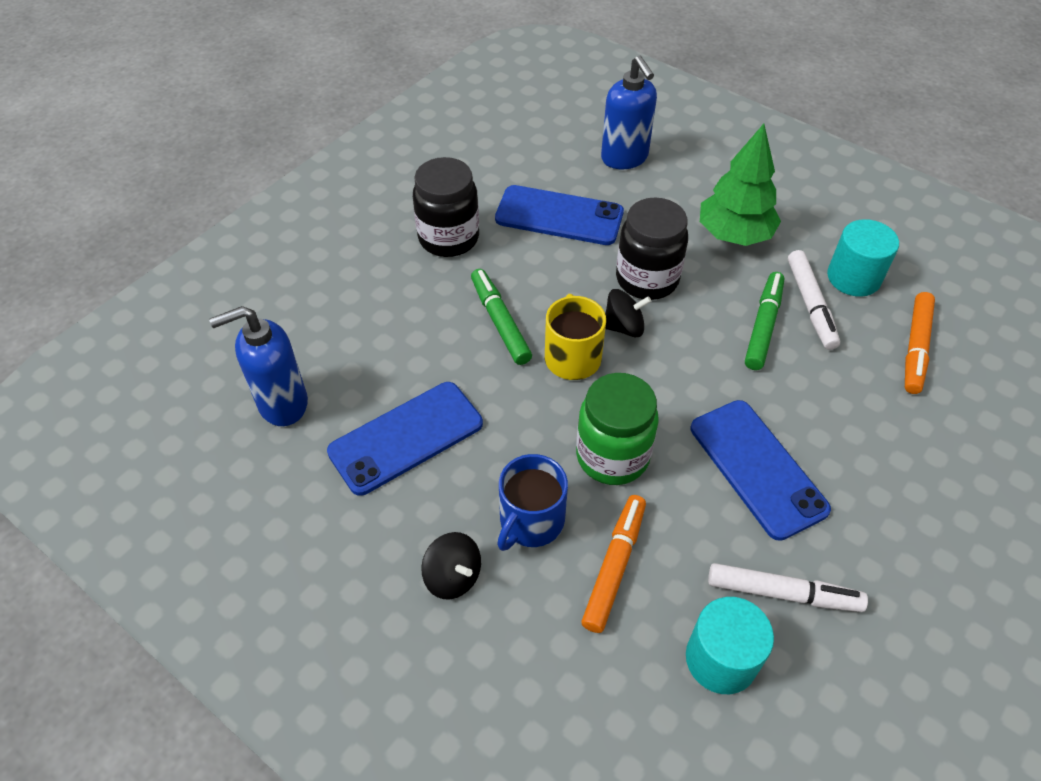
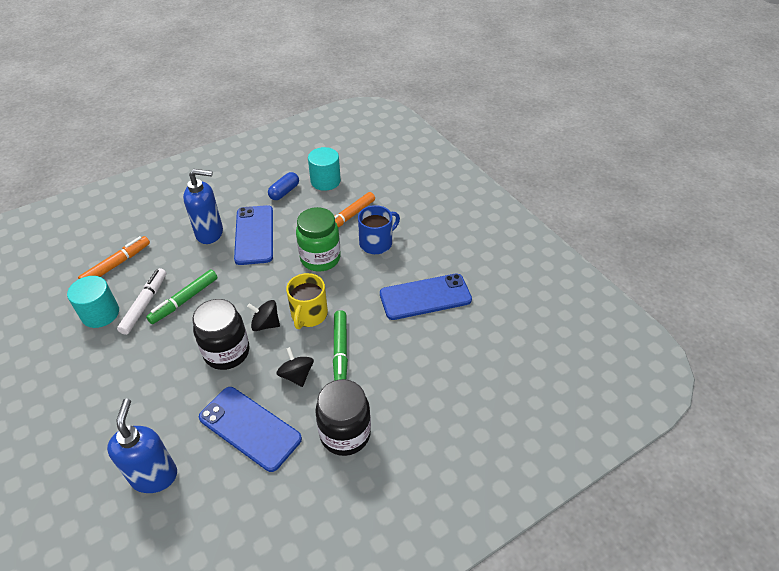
camera: 160 degrees left, 5 degrees down
(282, 404) = (494, 336): blue soap dispenser -> blue soap dispenser (210, 233)
(453, 576) = (422, 232): black spinning top -> black spinning top (297, 375)
(734, 235) = (140, 369): green tree -> none
(783, 593) = (284, 192): white marker -> blue capsule

